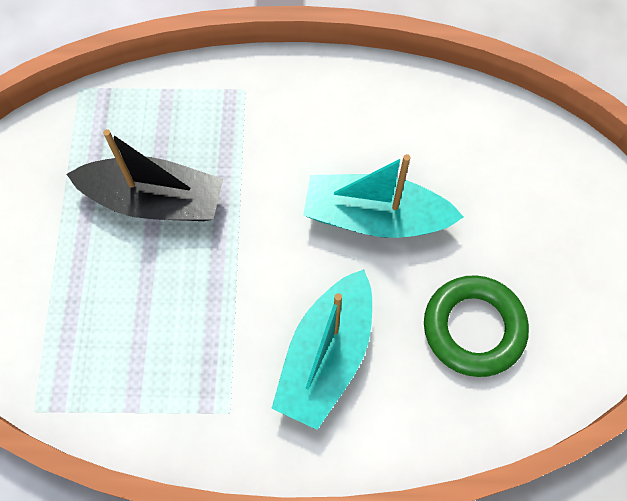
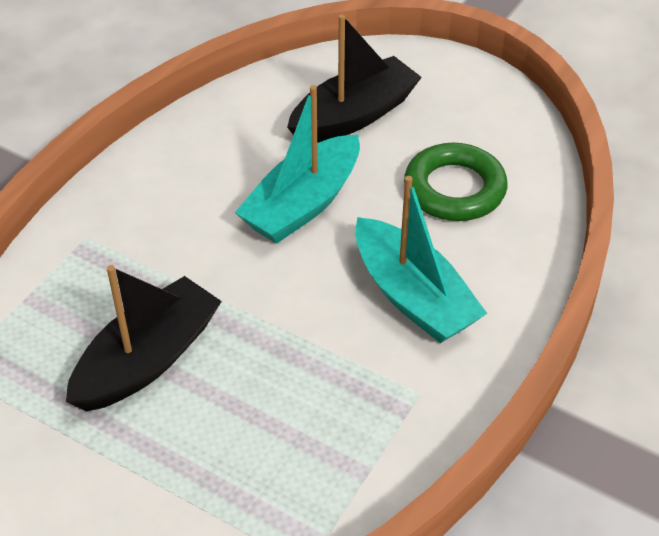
camera: 60 degrees left, 20 degrees down
(507, 199) = (354, 116): none -> black boat

